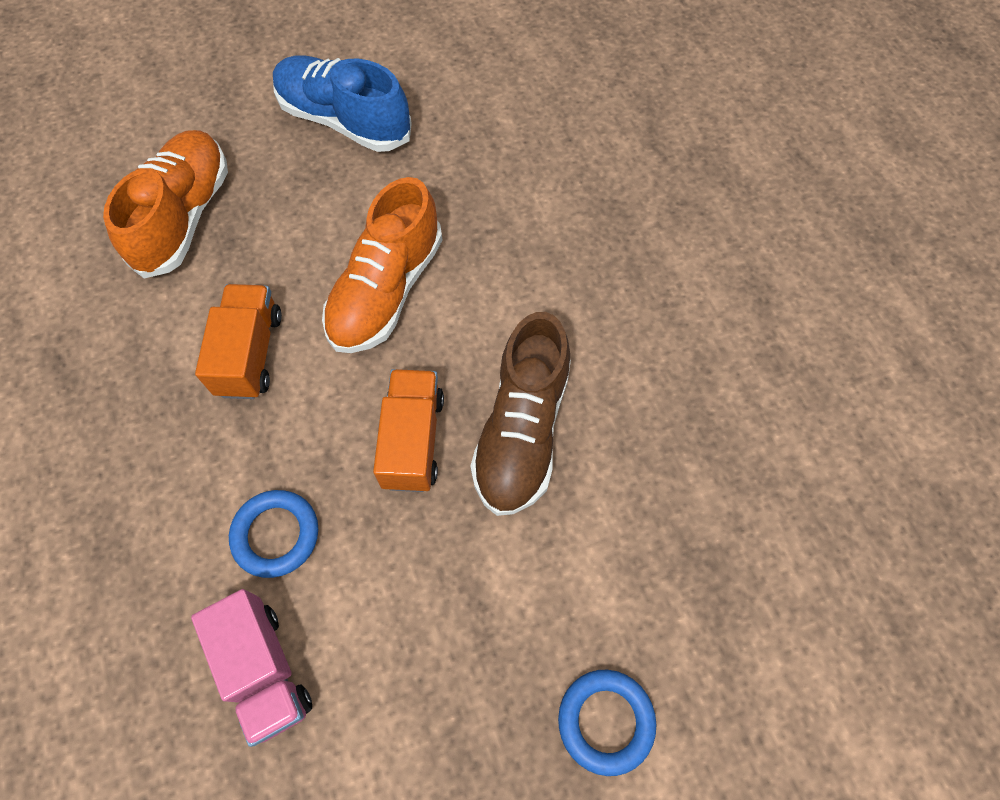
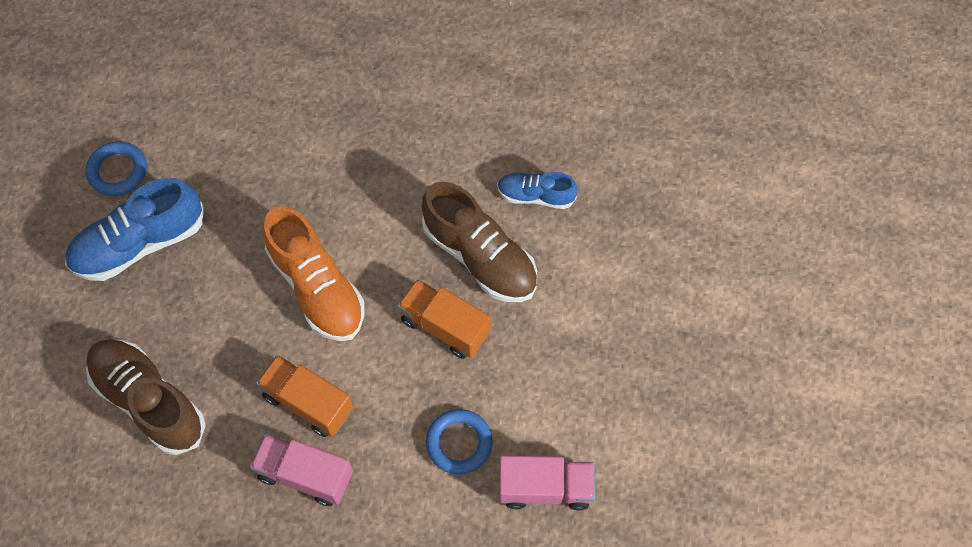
camera: 60 degrees left, 0 degrees up
(166, 395) = (305, 475): none -> pink truck
(184, 216) = (149, 401): orange shoe -> brown shoe
(605, 721) = (682, 308): blue ring -> blue ring (118, 171)
(640, 449) = (535, 196): none -> blue shoe

